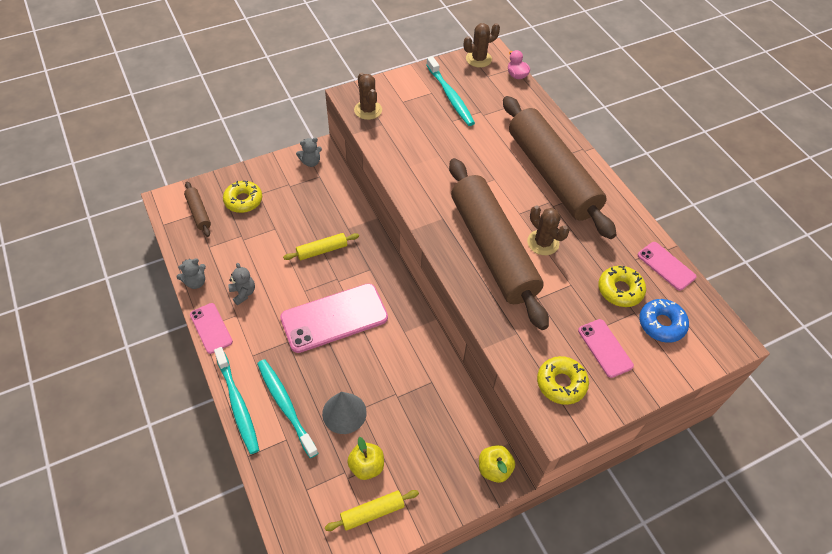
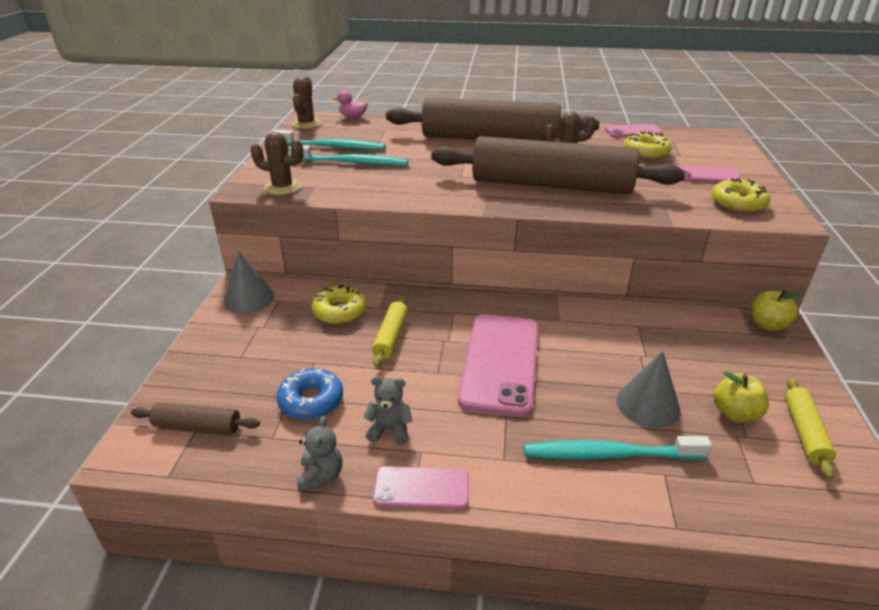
camera: 55 degrees left, 20 degrees down
(237, 404) = (579, 506): turquoise toothbrush -> turquoise toothbrush (351, 163)
(243, 200) = (234, 373): yellow donut -> yellow donut (339, 311)
(311, 162) = (249, 298): grey teddy bear -> grey cone
(661, 324) = (693, 150): blue donut -> blue donut (311, 401)

